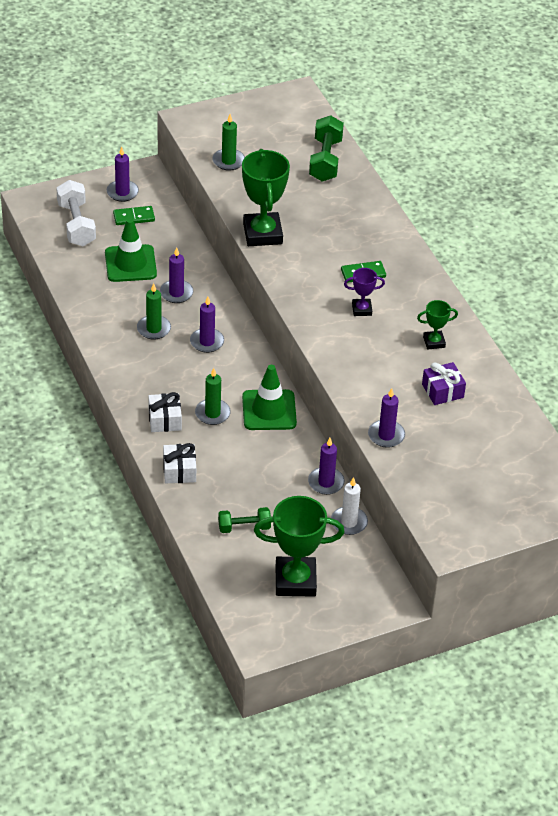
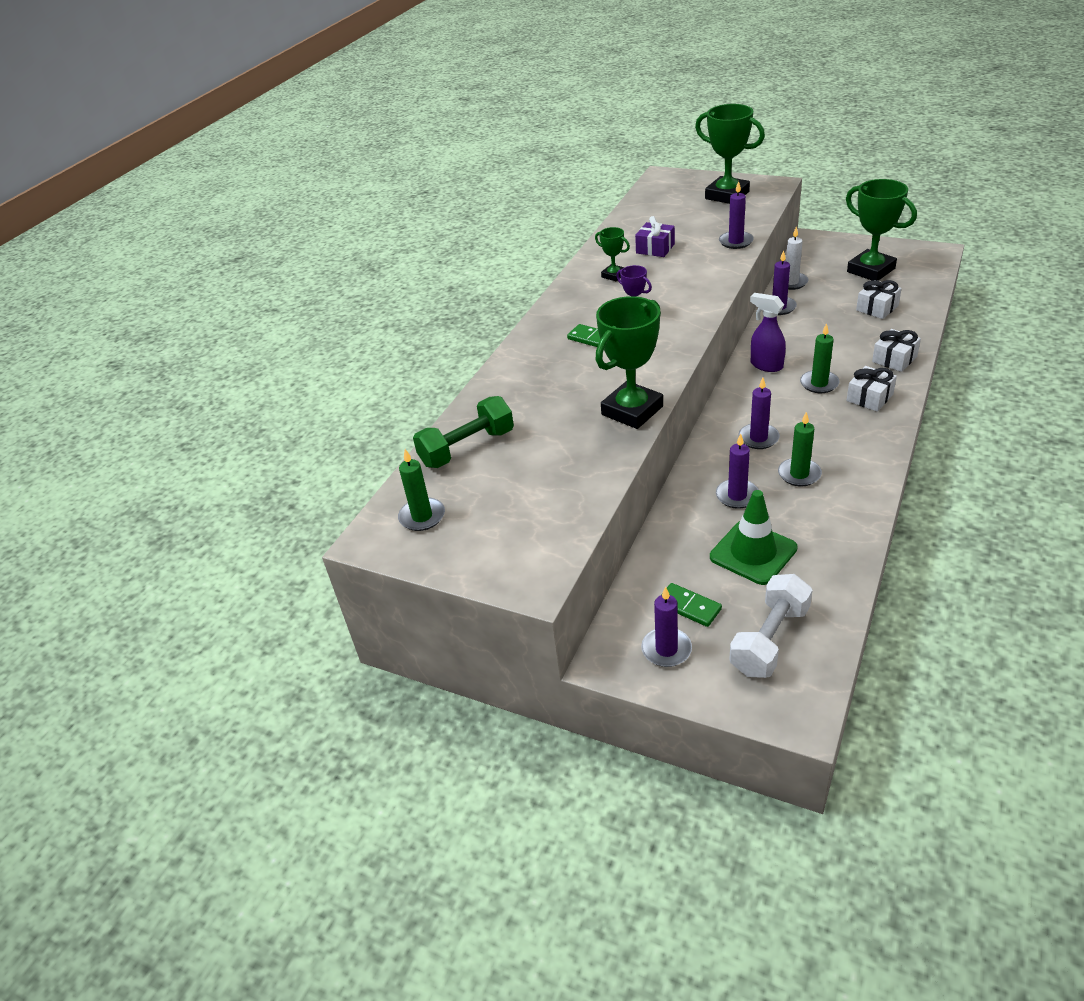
camera: 125 degrees left, 5 degrees down
(228, 161) = (561, 501): green candle -> green candle (422, 516)
(244, 527) = (877, 308): green dumbbell -> white gift
(269, 410) = (766, 365): green traffic cone -> purple spray bottle
(473, 502) = (727, 195): none -> green trophy

